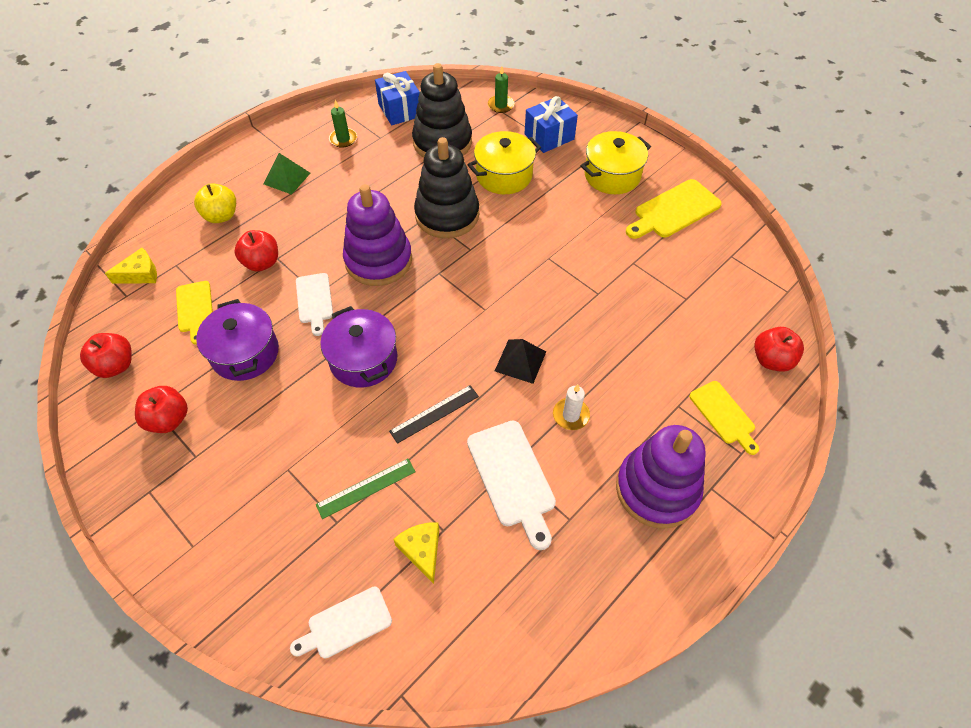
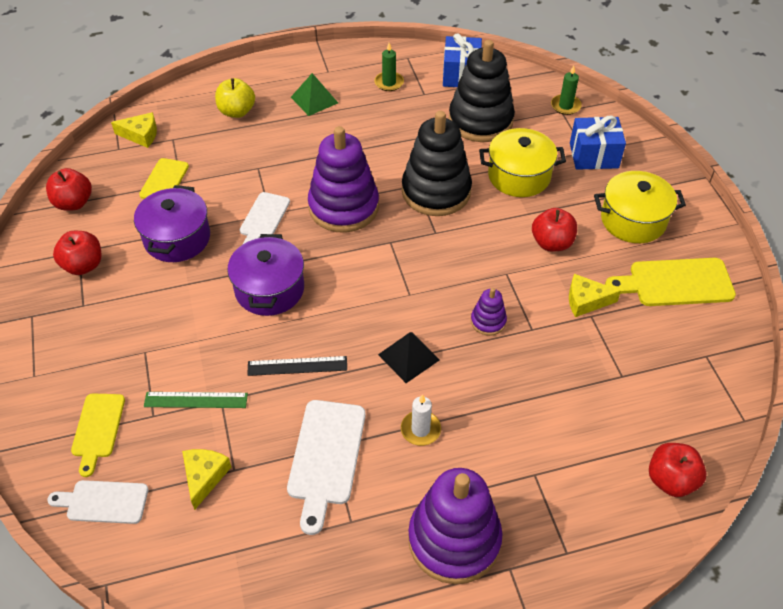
camera: 30 degrees right, 5 degrees down
(262, 263) = (242, 166): red apple -> red apple (552, 243)
(561, 303) = (488, 321): none -> purple stacking toy
(621, 253) = (586, 301): none -> yellow cheese
(724, 415) = (576, 507): yellow cutting board -> yellow cutting board (98, 429)

